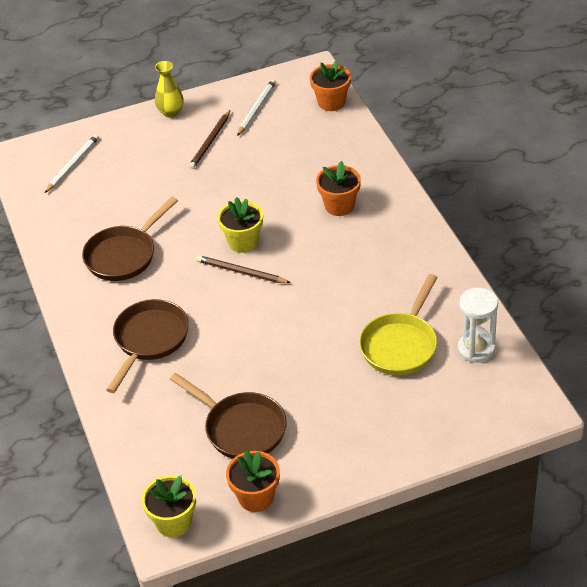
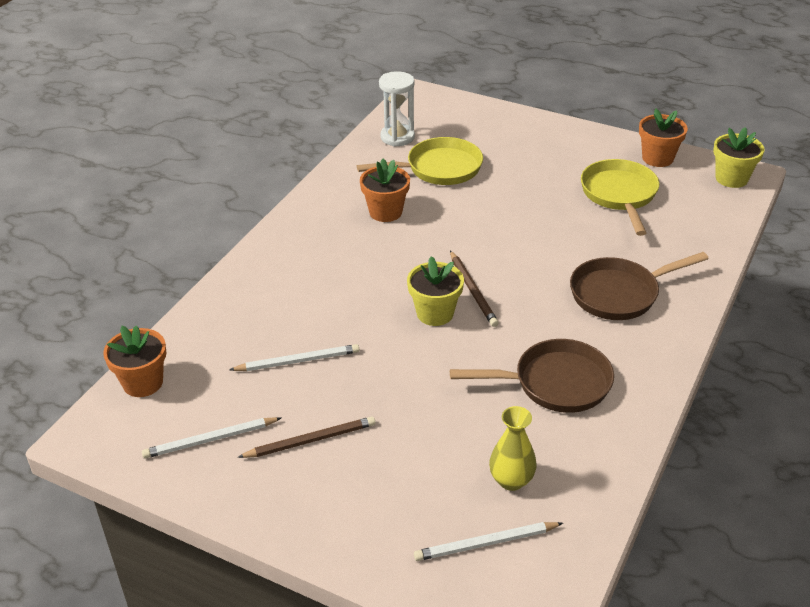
camera: 135 degrees left, 5 degrees down
(171, 112) = (290, 520): yellow vase -> yellow vase (511, 480)
(241, 428) = (619, 195): brown pan -> yellow pan
(275, 165) = (298, 361): none -> white pencil
(339, 206) = (314, 282): orange flower pot -> orange flower pot (385, 212)

